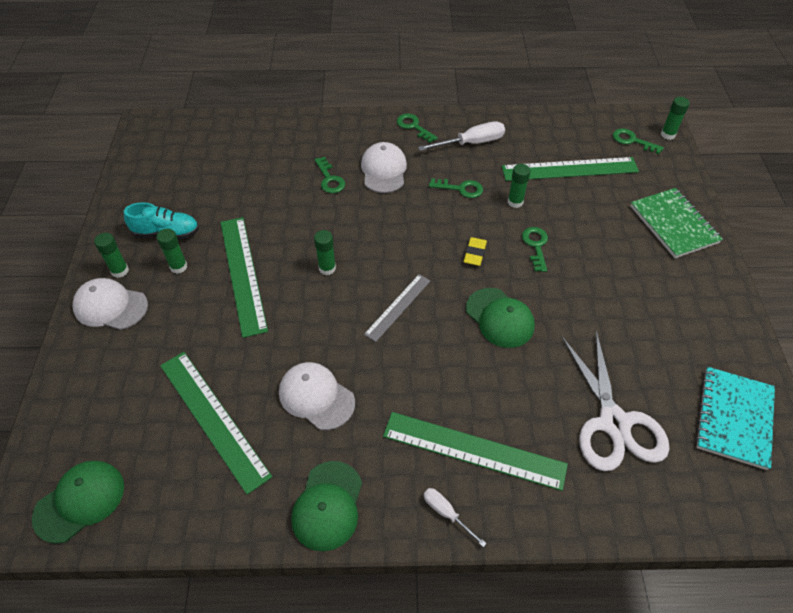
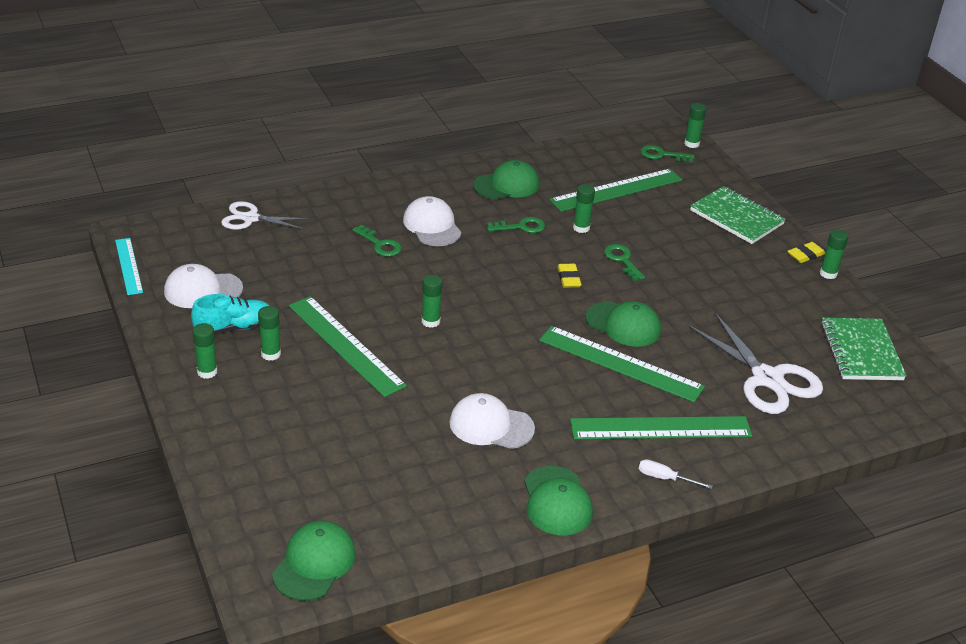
camera: 25 degrees left, 15 degrees down
(110, 306) = (221, 404): white cap -> white cap (203, 290)
(126, 155) = (128, 266): none -> turquoise ruler
(213, 419) = (401, 467): green ruler -> green ruler (620, 363)
(242, 131) = (250, 218): none -> white scissors
(398, 307) = (522, 337): grey ruler -> none
(413, 127) = (438, 181): green key -> none
(471, 143) = (506, 185): white screwdriver -> green cap
(726, 284) = (805, 255): none -> yellow eraser
(733, 418) = (861, 351): turquoise notebook -> green notebook
(741, 312) = (828, 273): none -> green glue stick

